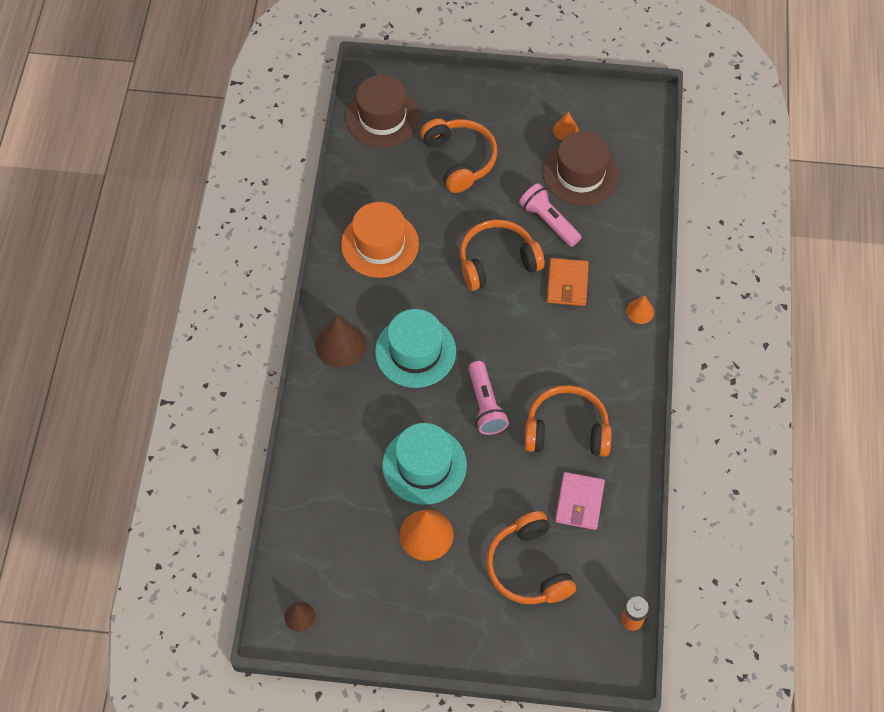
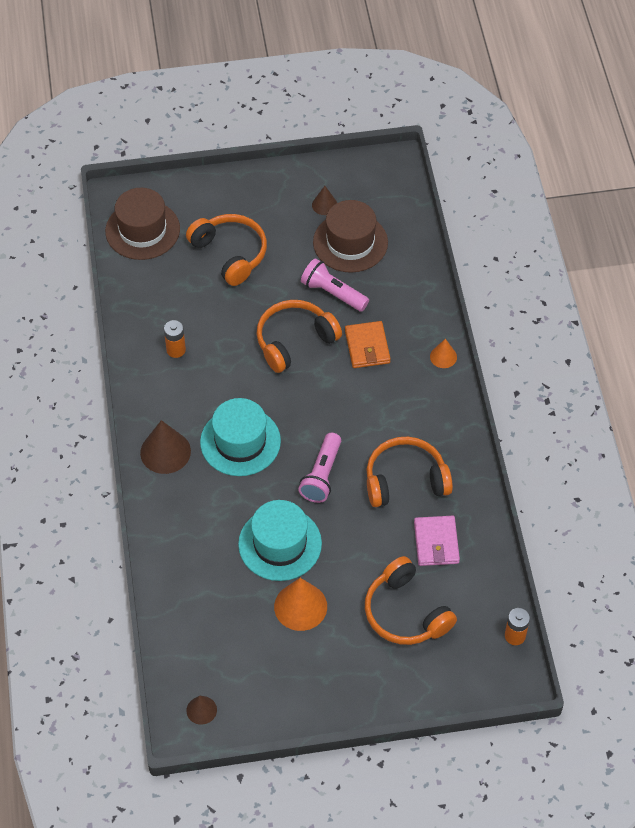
camera: 15 degrees left, 5 degrees down
(380, 244) = (176, 350): orange hat -> orange battery
(485, 405) = (322, 475): pink flashlight -> pink flashlight turned 45 degrees clockwise
(565, 130) = (324, 205): orange cone -> brown cone

